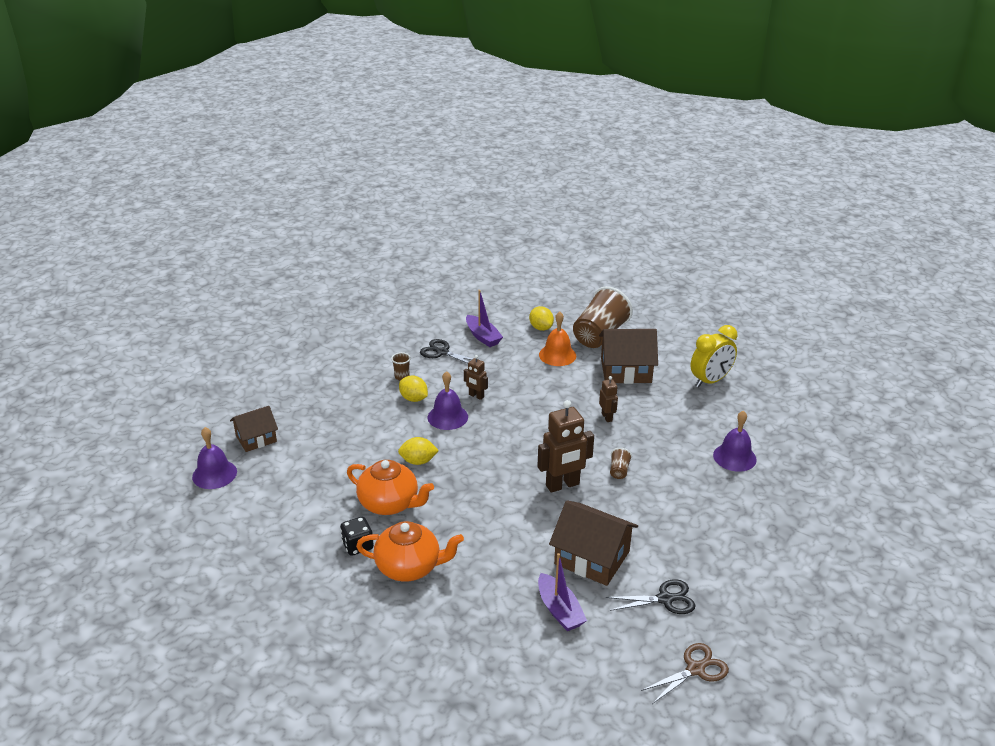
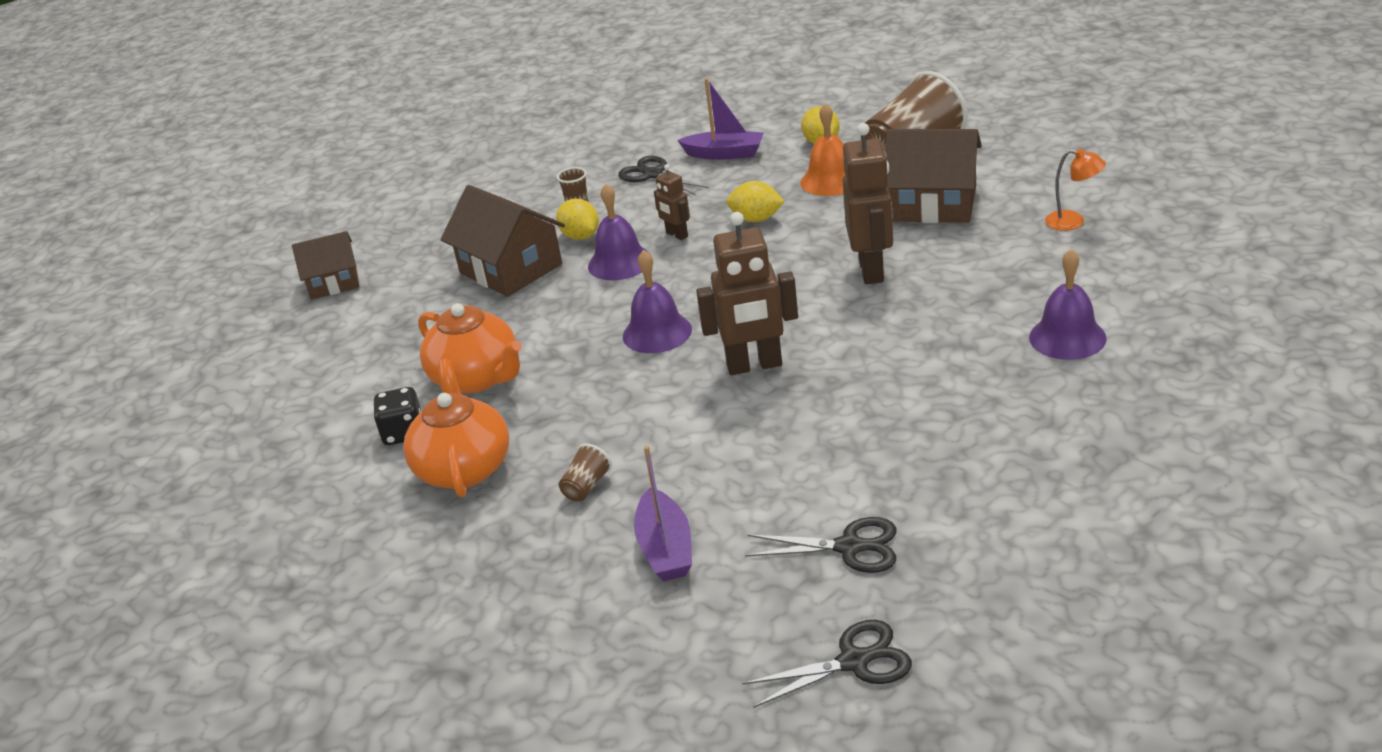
camera: 20 degrees right, 0 degrees up
(214, 474) = (255, 326): purple bell -> purple bell (657, 332)
(409, 567) = (464, 468): orange teapot -> orange teapot turned 120 degrees counterclockwise
(418, 461) = (547, 322): yellow lemon -> yellow lemon (756, 219)
(482, 336) = (724, 154): purple boat -> purple boat turned 60 degrees counterclockwise
(592, 558) = (754, 475): brown house -> brown house (511, 269)
(607, 417) = (872, 270): brown robot -> brown robot, size x1.91
(619, 471) = (857, 349): brown cup -> brown cup (586, 486)
(695, 669) = (854, 661): brown scissors -> black scissors
(710, 381) = (1073, 222): yellow clock -> orange lamp

